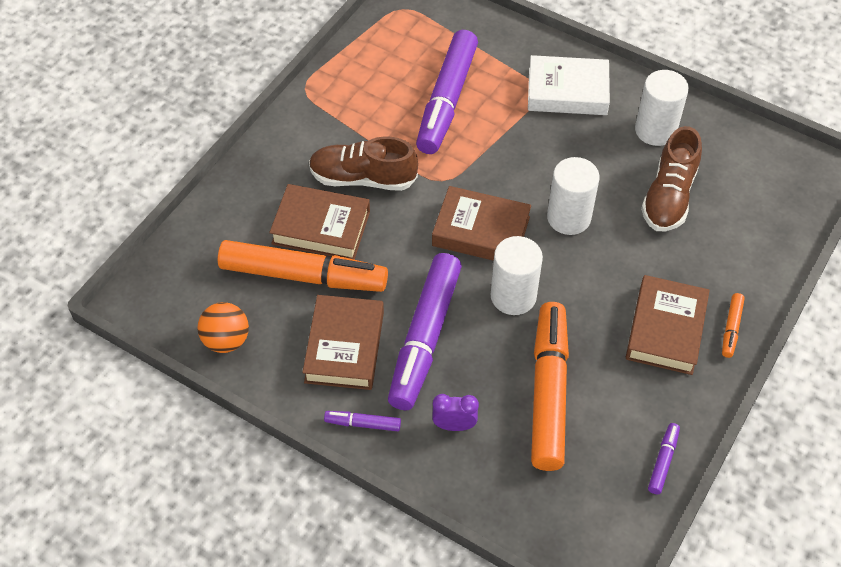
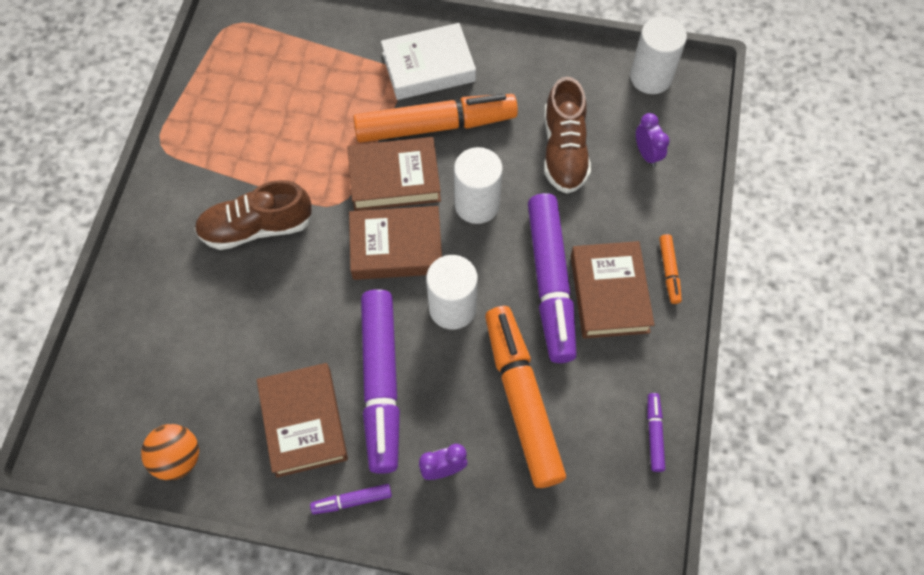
camera: 20 degrees left, 10 degrees up
(303, 275) = (233, 357): orange marker -> orange marker (435, 126)
(321, 228) = (233, 297): brown book -> brown book (394, 179)
(447, 100) = (312, 113): purple marker -> purple marker (551, 283)
(655, 130) = (527, 83): white cylinder -> white cylinder (651, 77)
(748, 222) = (647, 154): none -> purple clock

